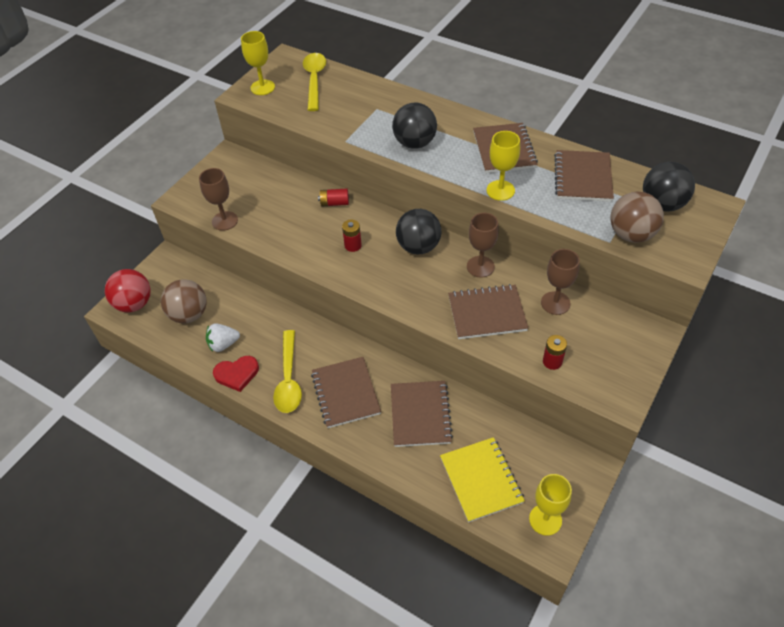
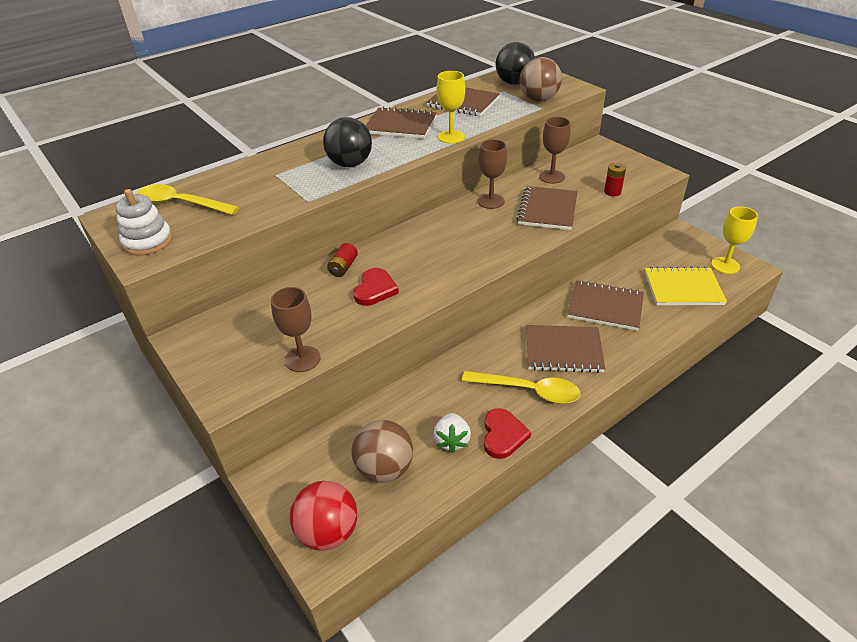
camera: 70 degrees left, 10 degrees down
(262, 87) = (148, 241): yellow goblet -> white stacking toy
(314, 231) = (375, 289): none -> red heart
(353, 245) = (415, 267): red battery -> none
(418, 247) = (445, 228): black ball -> none

